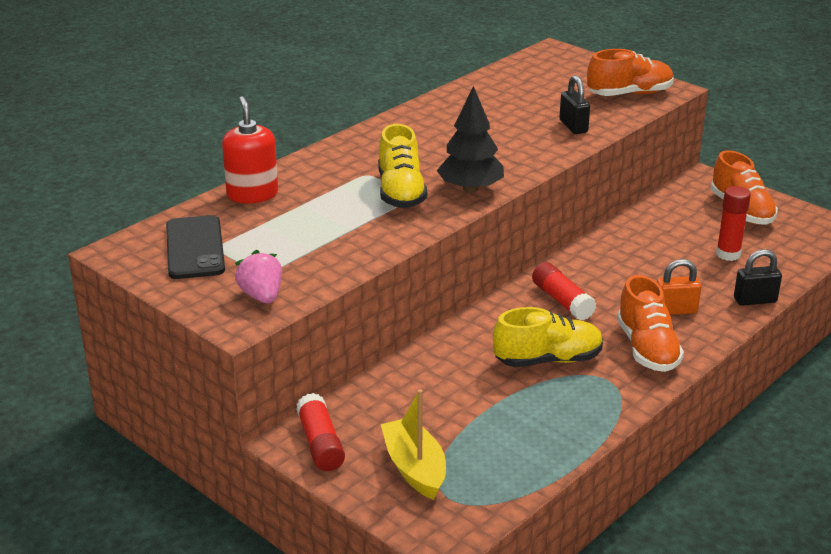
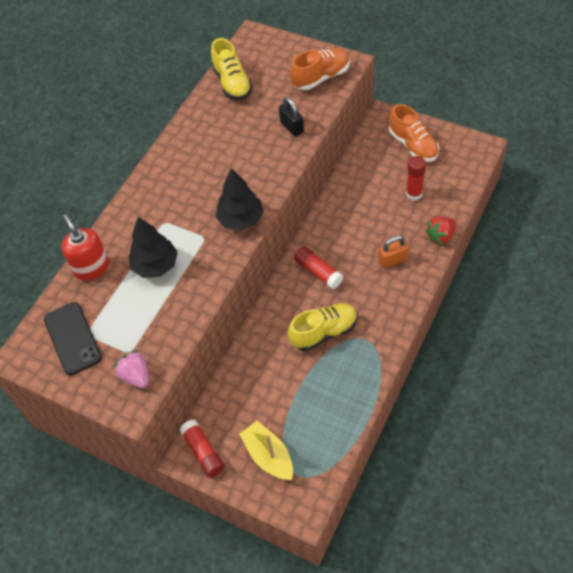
camera: 10 degrees left, 25 degrees up
(337, 207) = (155, 265): none -> black tree
(401, 192) = (194, 236): yellow shoe -> yellow shoe (232, 83)
(647, 348) = (383, 303): orange shoe -> none
(755, 300) = (441, 236): black padlock -> red strawberry

